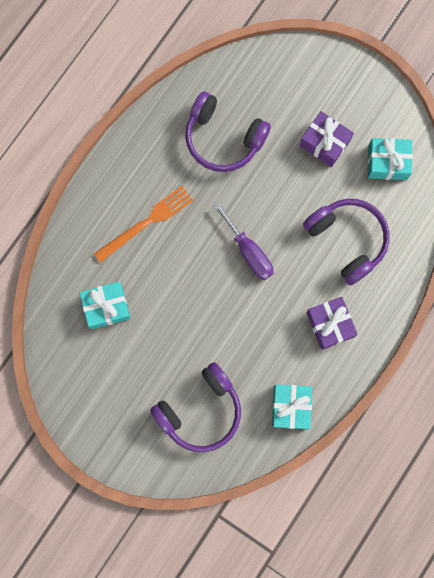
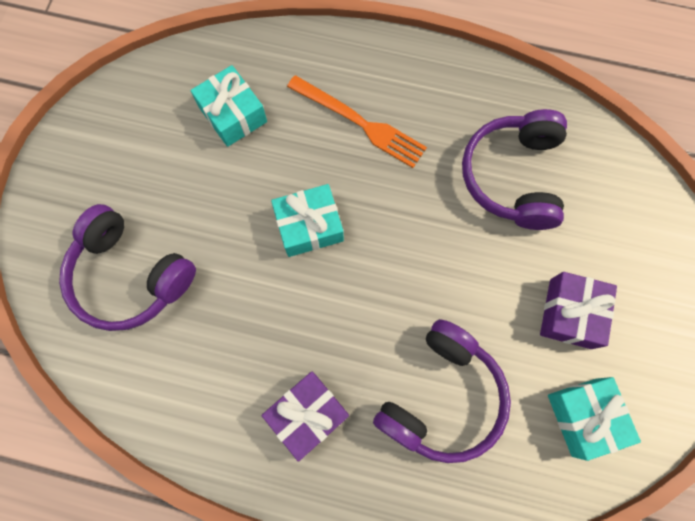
camera: 70 degrees right, 5 degrees down
(249, 252) = (370, 264): purple screwdriver -> none
(290, 407) = (169, 398): turquoise gift -> turquoise gift (309, 226)

